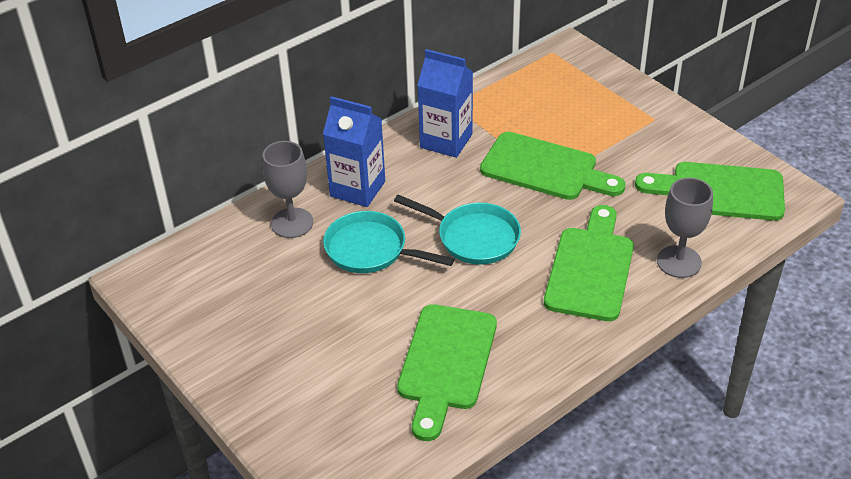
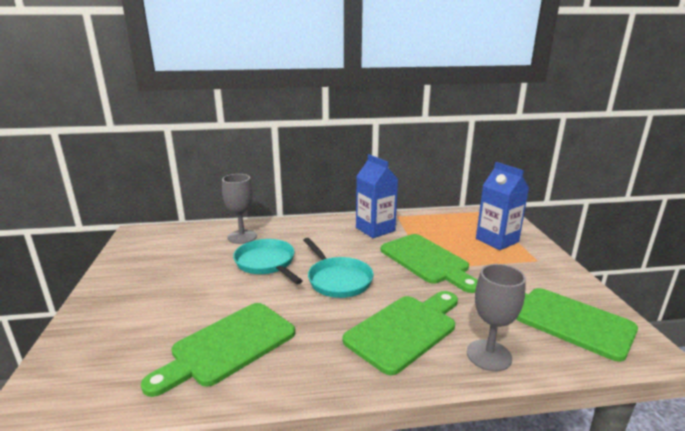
camera: 30 degrees right, 20 degrees down
(357, 189) = (297, 234): blue carton -> blue carton (497, 240)

